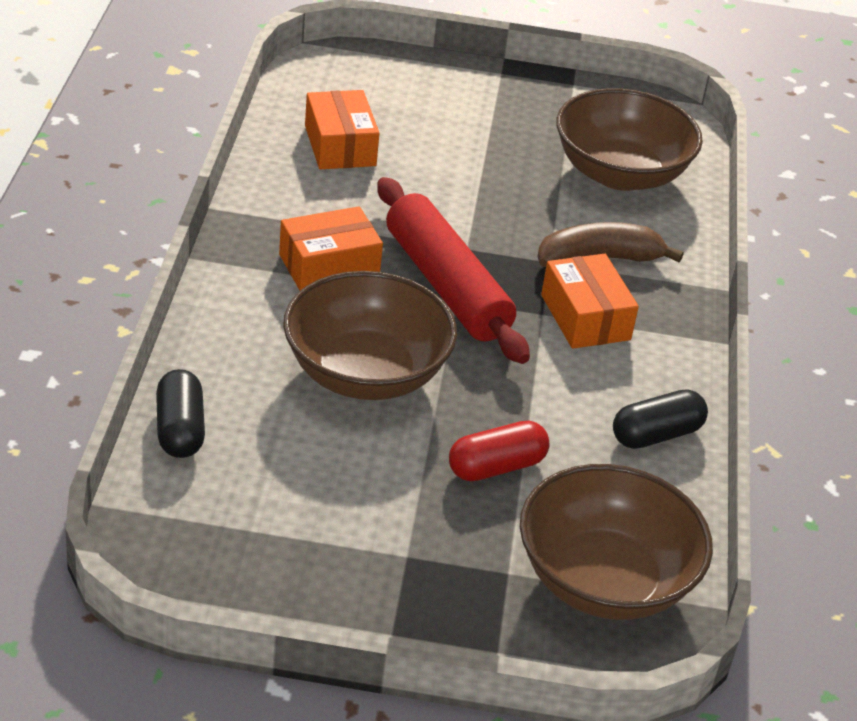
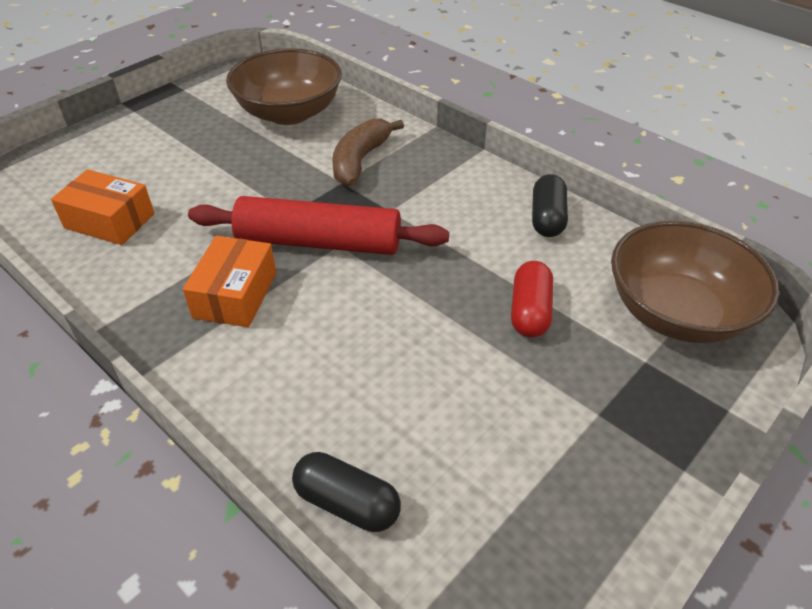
camera: 50 degrees left, 5 degrees up
(366, 373) = (375, 335): brown bowl -> none
(585, 317) = (410, 193): orange box -> none

